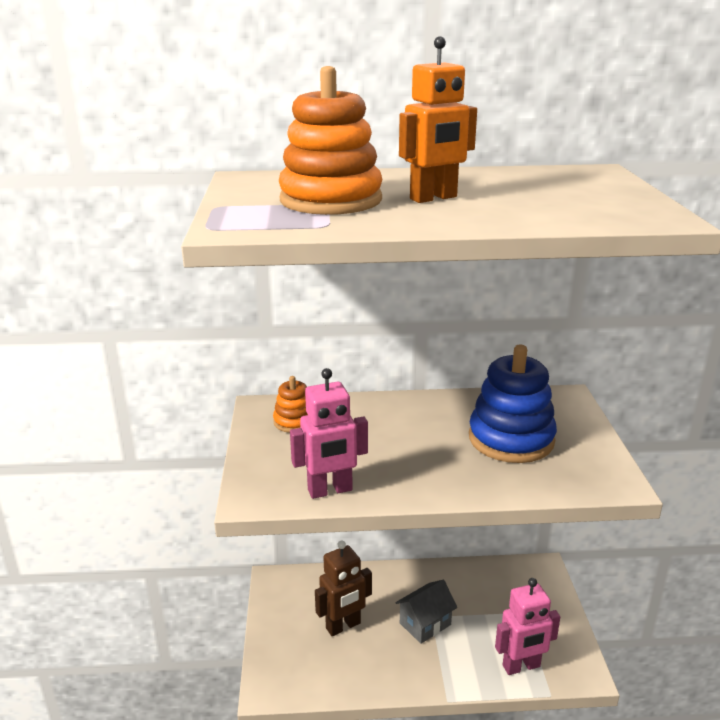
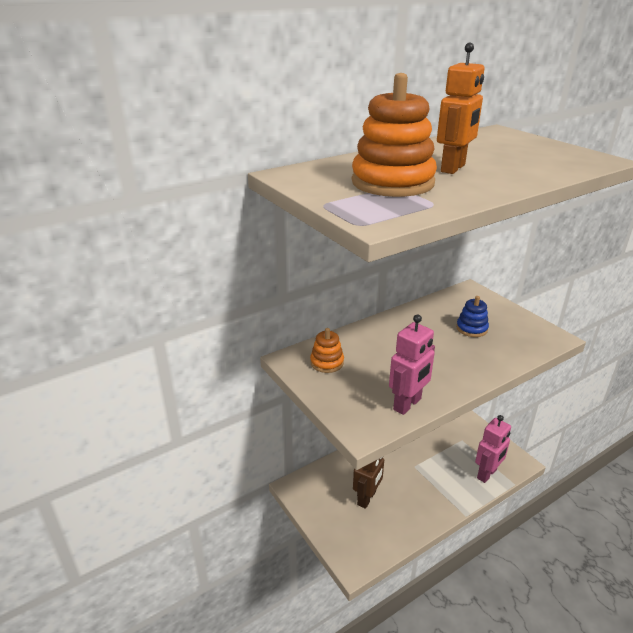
camera: 30 degrees left, 5 degrees up
(425, 624) = (414, 473): grey house -> none
(511, 439) = (471, 328): blue stacking toy -> blue stacking toy, size x0.52

